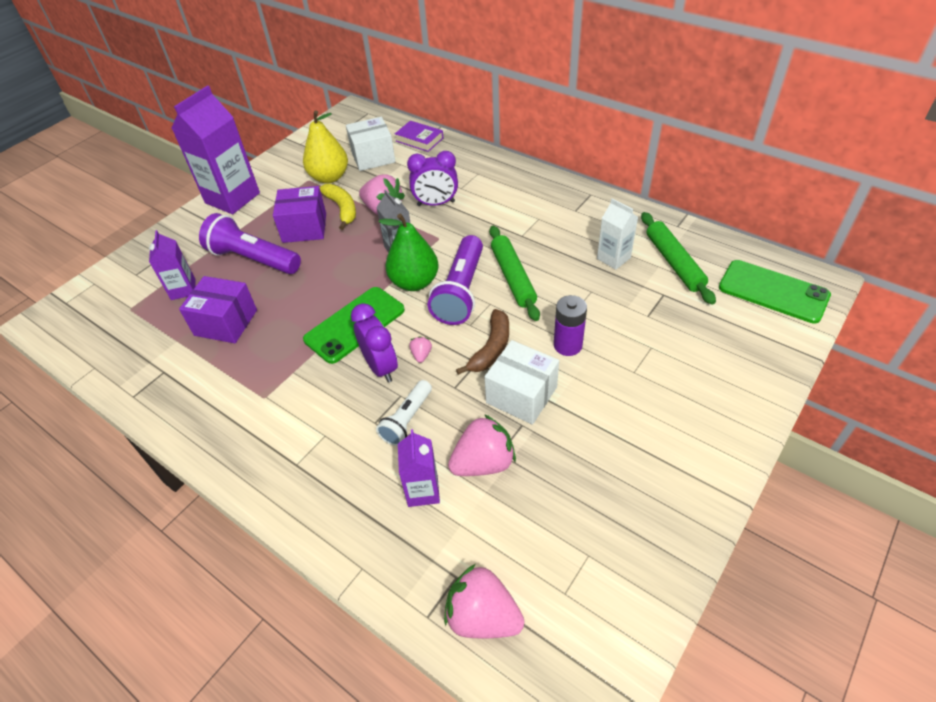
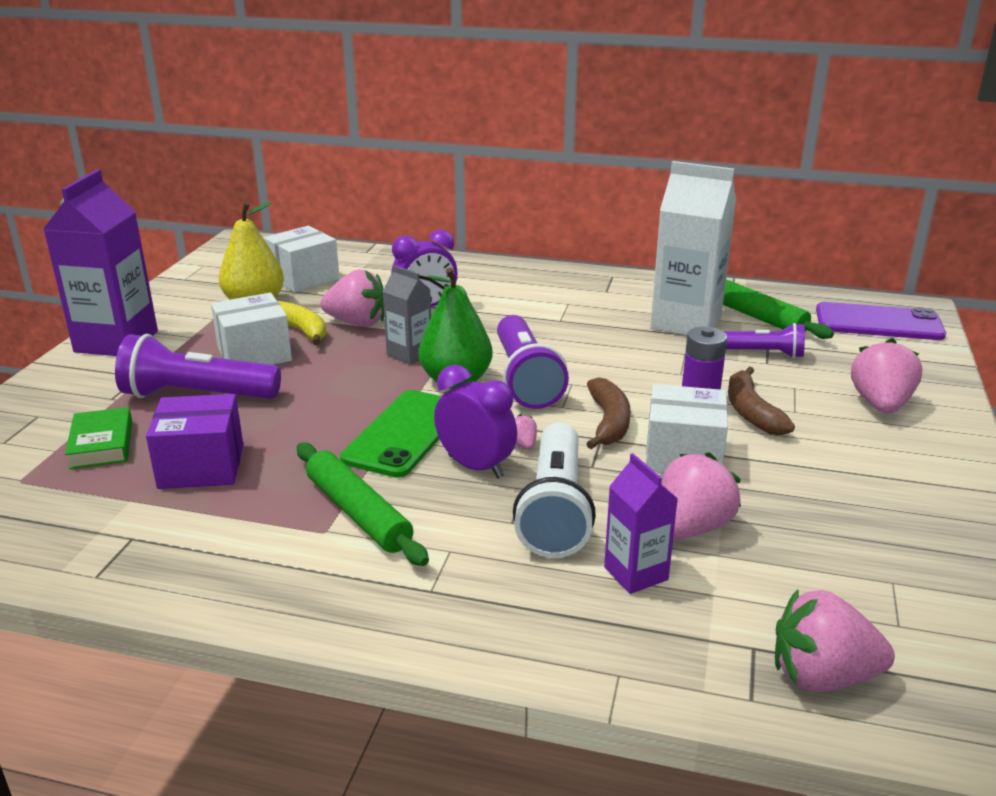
camera: 25 degrees left, 20 degrees down
(183, 289) = (102, 444): purple carton -> green book
(304, 228) = (254, 354): purple box -> white box
(407, 419) = (554, 509): white flashlight -> white flashlight, size x1.70
(419, 139) = (356, 256): purple book -> none
(513, 277) = (581, 356): green rolling pin -> green rolling pin (358, 513)
(600, 364) = (751, 412): none -> brown banana
(613, 258) = (686, 323): white carton -> white carton, size x1.87
(652, 305) = (764, 353): none -> purple flashlight
(706, 382) = (880, 404): none -> pink strawberry
(773, 292) = (878, 323): green phone -> purple phone

